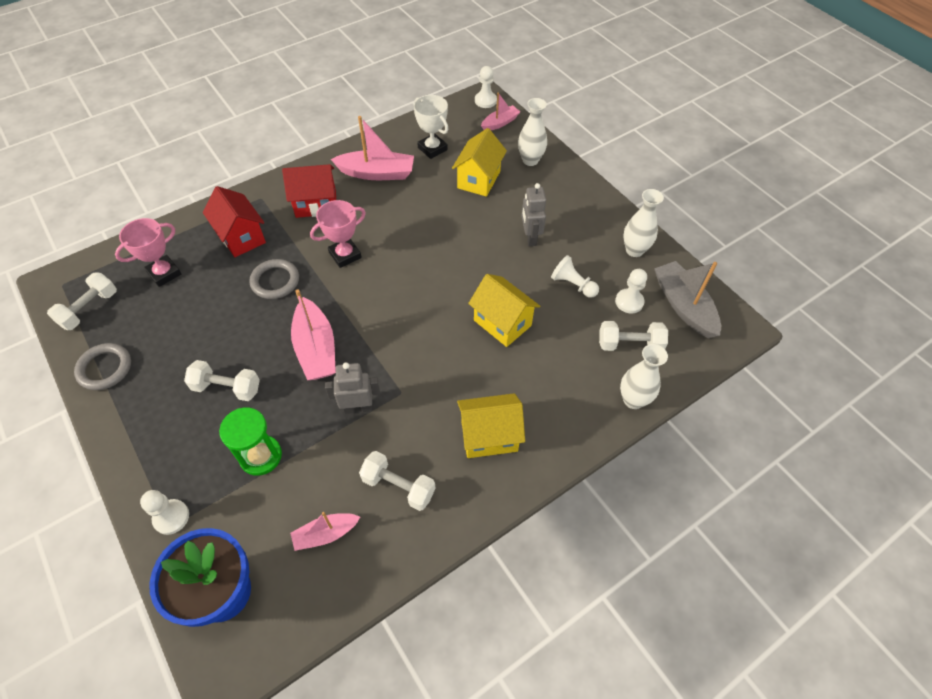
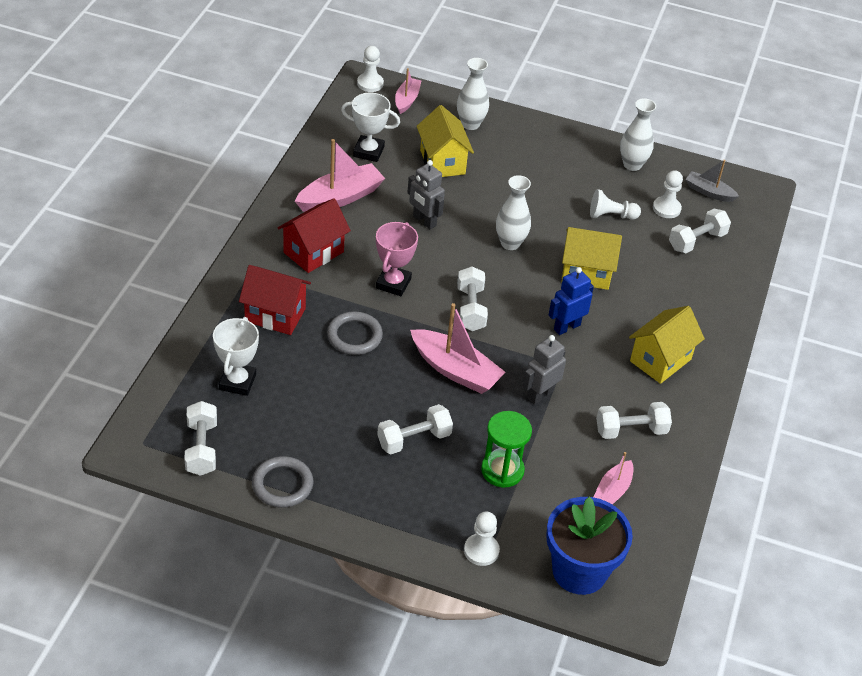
camera: 40 degrees left, 10 degrees down
(164, 273) = (237, 382): pink trophy -> white trophy
(380, 305) = (470, 309): none -> white dumbbell
(439, 361) = (566, 327): none -> blue robot
(530, 237) = (538, 193): grey robot -> grey robot (424, 221)
(633, 400) = (736, 280): white vase -> white vase (510, 243)
(684, 306) = (709, 192): grey boat -> grey boat, size x0.59

